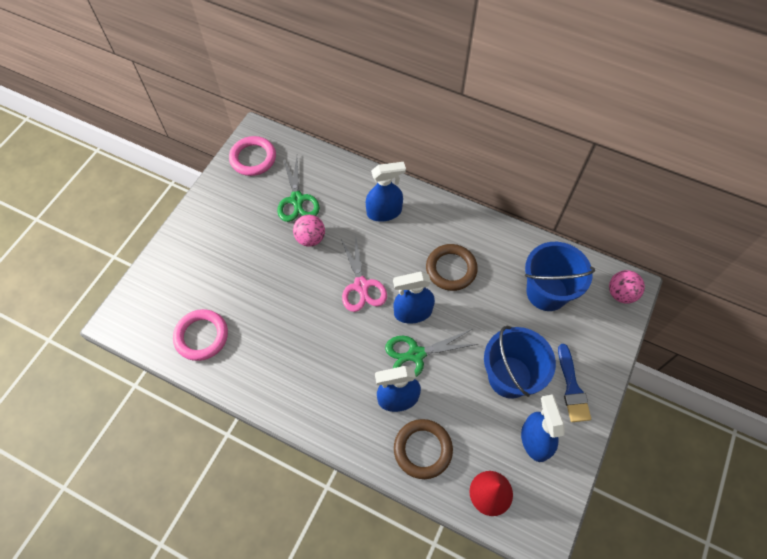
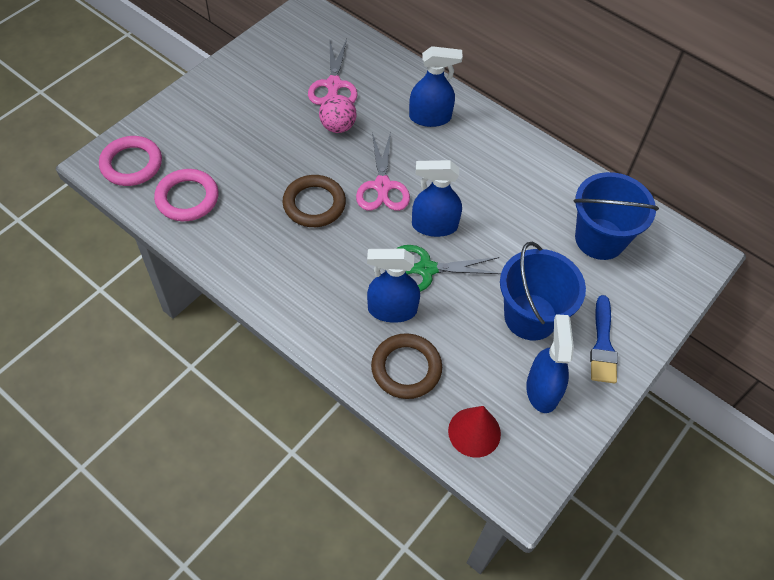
camera: 10 degrees right, 5 degrees down
(253, 158) = (296, 34): pink ring -> pink ring (131, 164)
(297, 199) = (333, 85): green scissors -> pink scissors
(451, 269) = (492, 191): brown ring -> brown ring (314, 204)
(621, 294) = (690, 259): pink ball -> none

